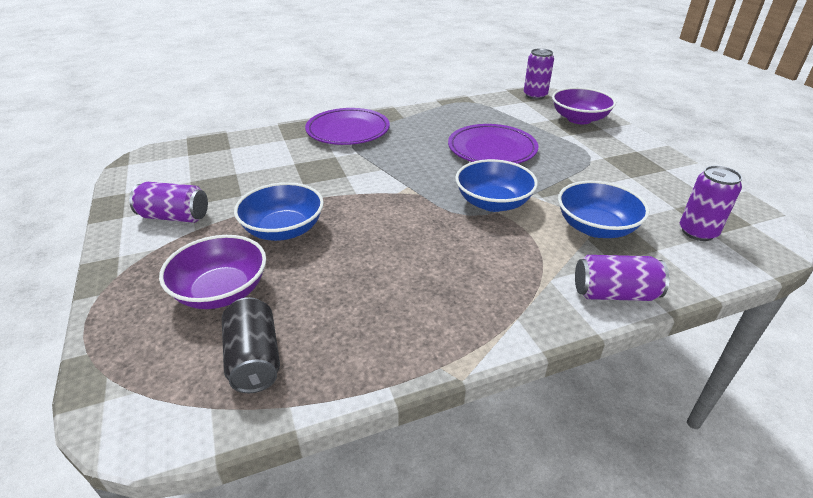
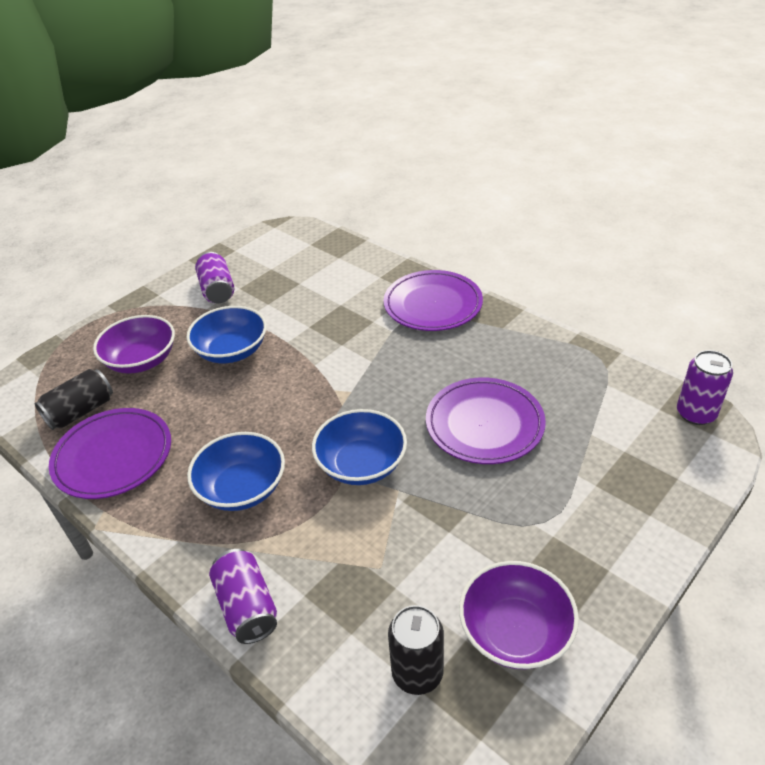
camera: 65 degrees right, 5 degrees up
(361, 344) = (113, 456): none -> purple plate
(579, 119) = (659, 482): purple bowl -> purple bowl (515, 631)
(596, 227) = (364, 565): blue bowl -> blue bowl (242, 488)
(697, 232) = (417, 673): purple can -> black can

